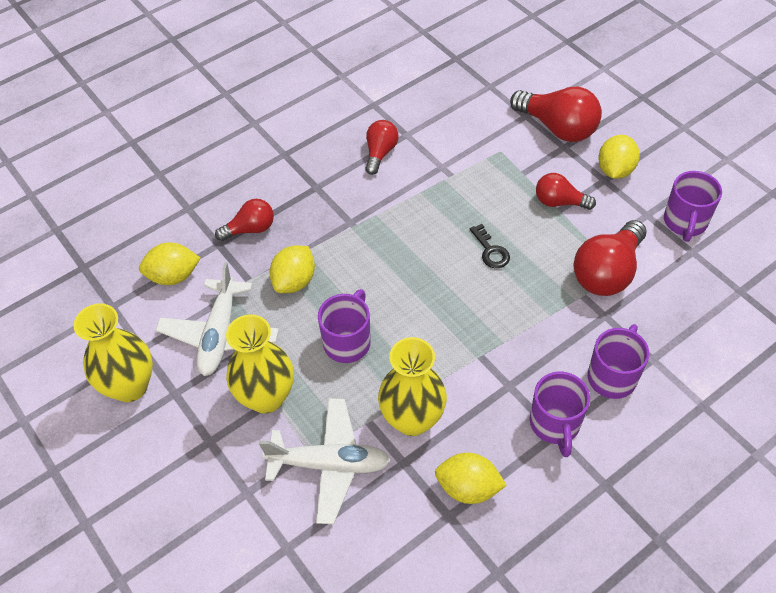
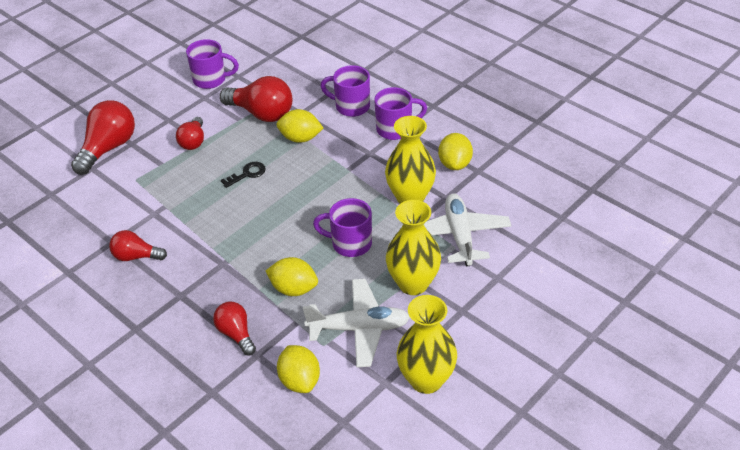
camera: 100 degrees left, 10 degrees down
(615, 170) = (158, 115): yellow lemon -> yellow lemon (300, 138)

